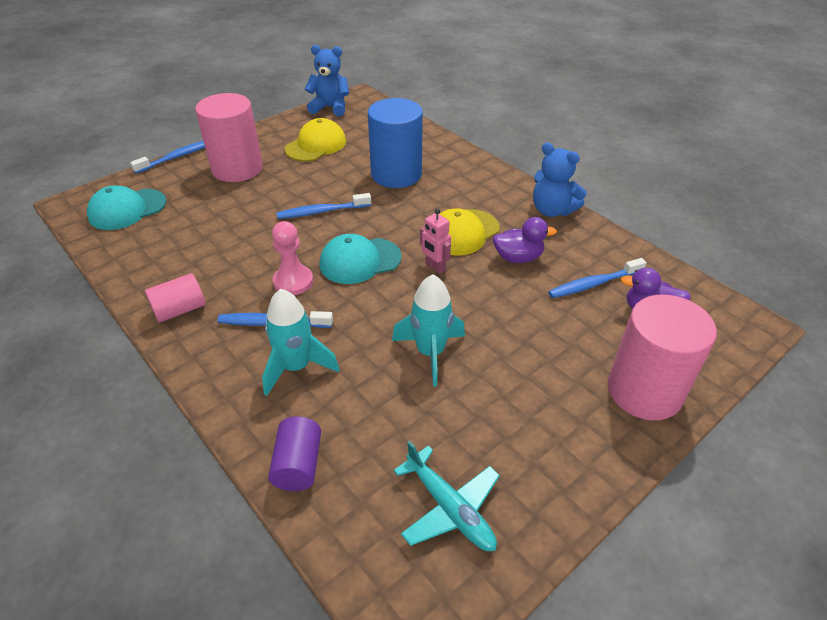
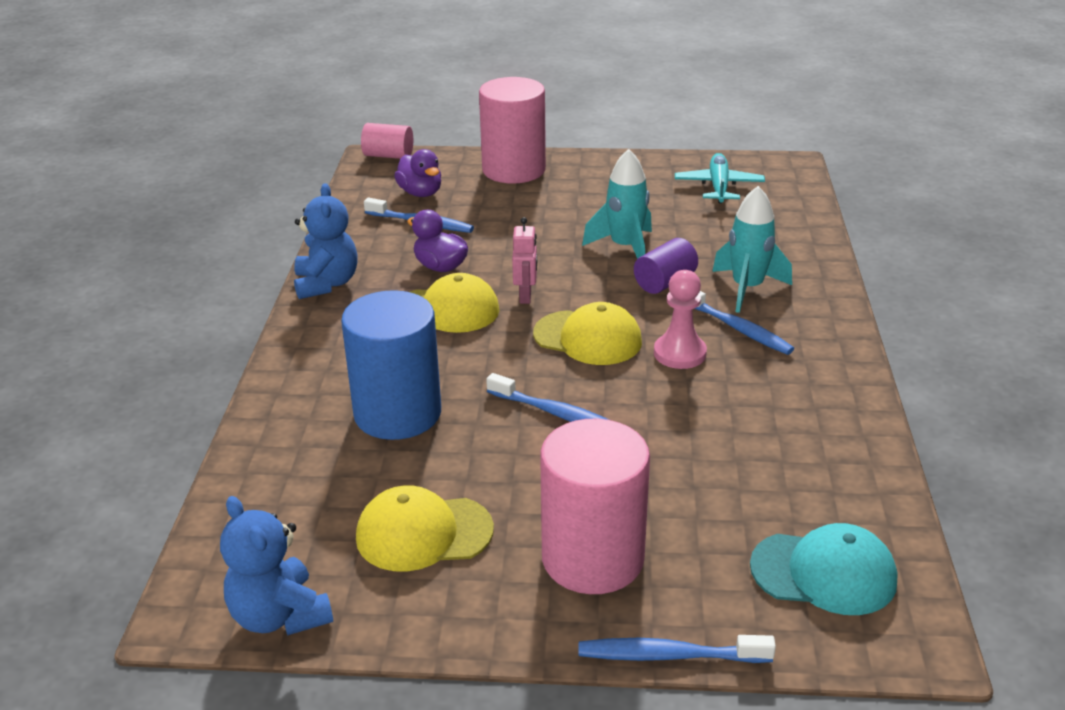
camera: 135 degrees left, 10 degrees down
(180, 310) = (825, 385): pink cylinder -> pink cylinder (388, 156)
(298, 465) = (799, 240): purple cylinder -> purple cylinder (664, 282)
(360, 261) = (588, 338): turquoise cap -> yellow cap

